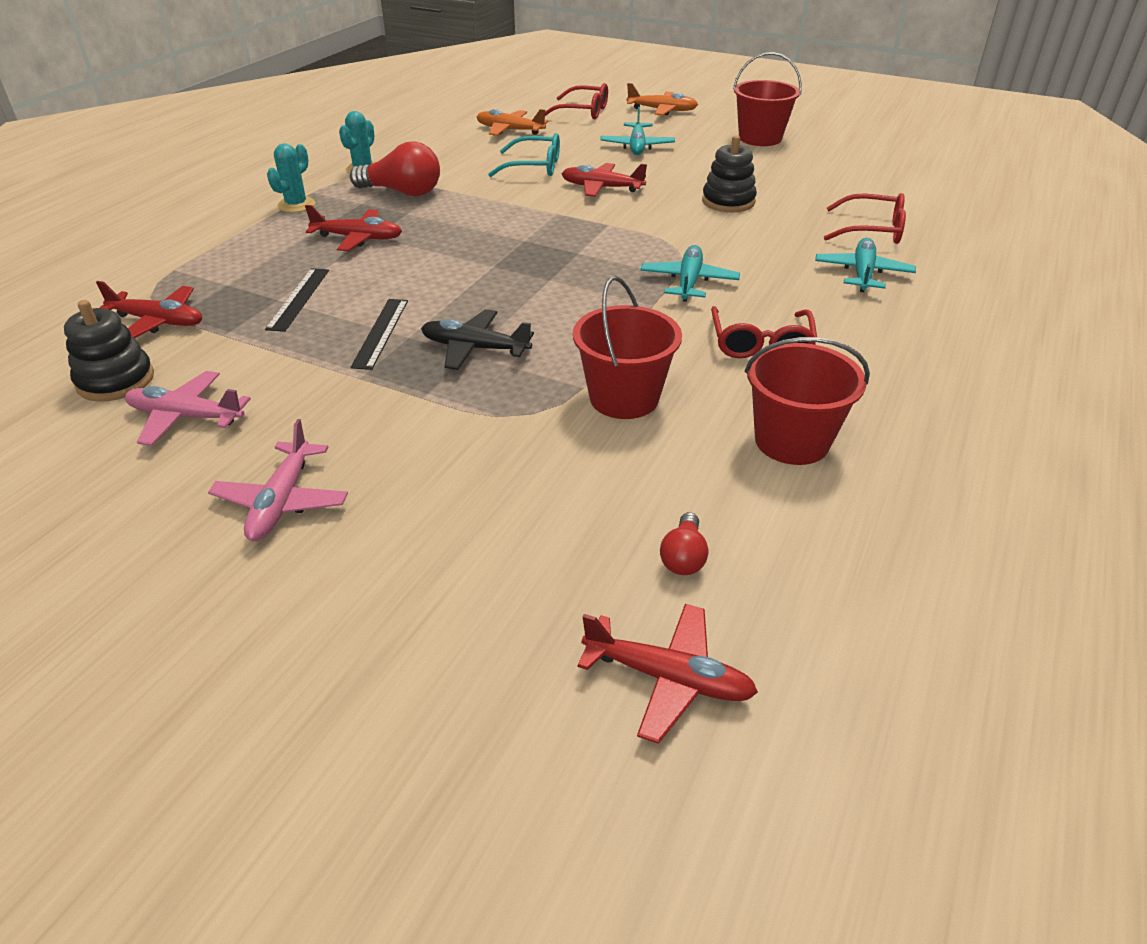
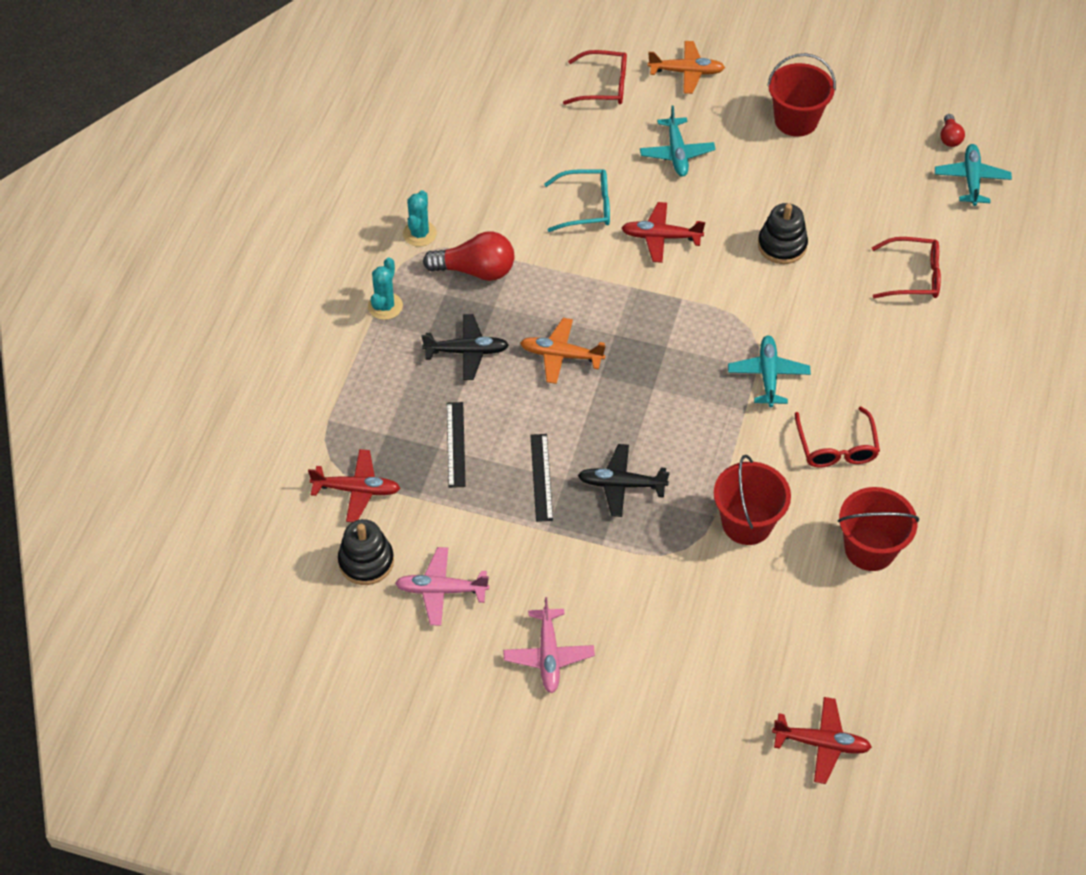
camera: 10 degrees left, 15 degrees up
(358, 238) = (467, 352): red plane -> black plane
(509, 130) = (538, 137): orange plane -> orange plane (561, 355)
(683, 557) = (815, 659): red light bulb -> red light bulb (949, 137)
(862, 273) = (908, 343): turquoise plane -> turquoise plane (971, 179)

